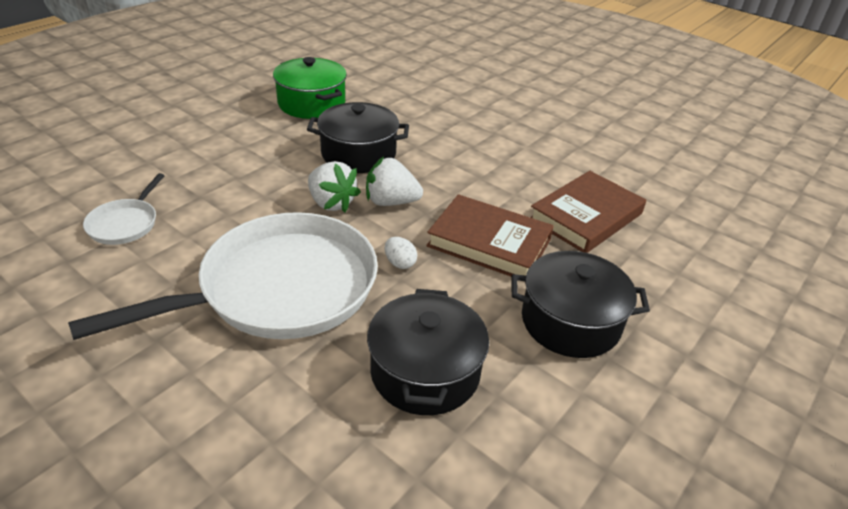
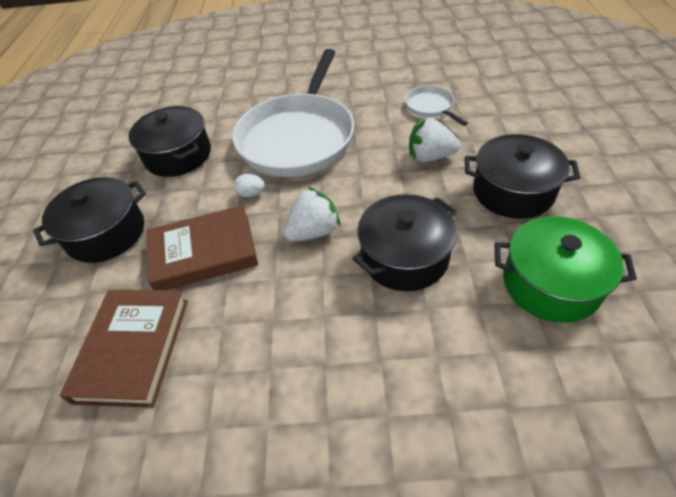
camera: 145 degrees right, 10 degrees up
(232, 138) = (513, 191): none -> black pot
(331, 203) = (351, 199): white strawberry -> white strawberry (430, 157)

